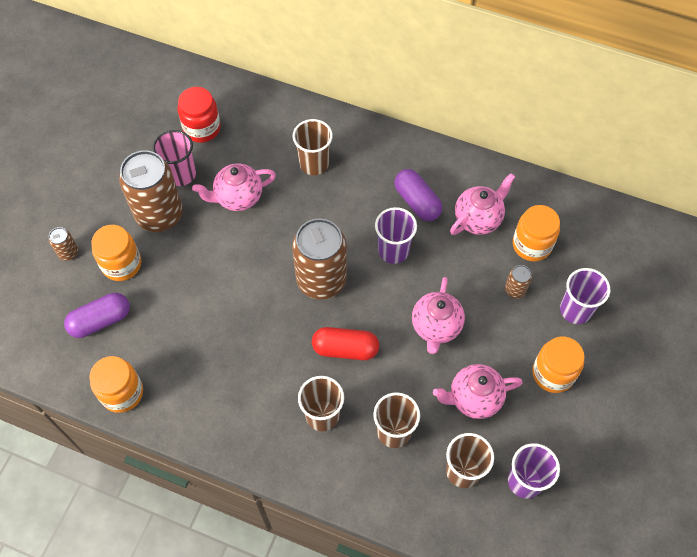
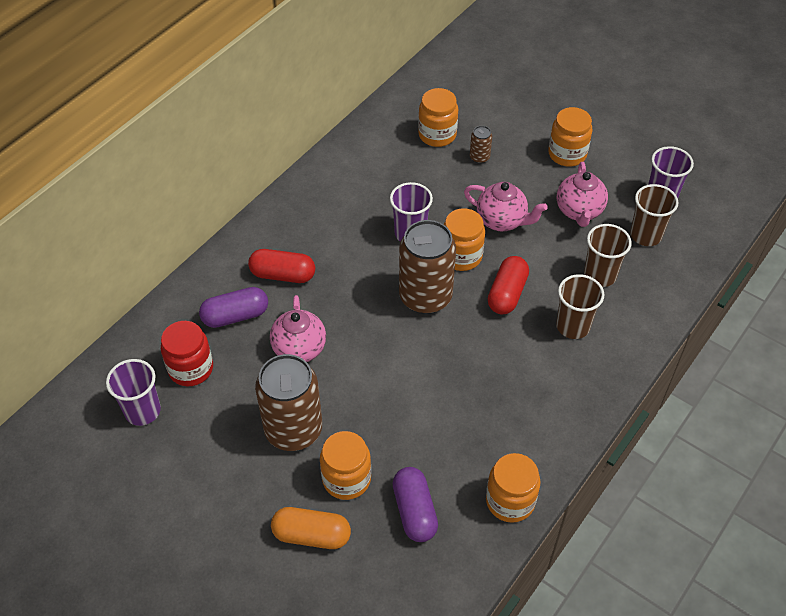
camera: 75 degrees left, 10 degrees down
(68, 253) = (311, 535): brown can -> orange capsule
(181, 174) = (246, 400): pink cup -> none
(314, 163) = (283, 275): brown cup -> red capsule
(379, 300) = (461, 256): none -> orange jar
(417, 202) = (361, 203): purple capsule -> purple capsule (235, 316)
(478, 219) = (397, 164): pink teapot -> none
(575, 310) = (510, 124): purple cup -> purple cup (142, 411)

